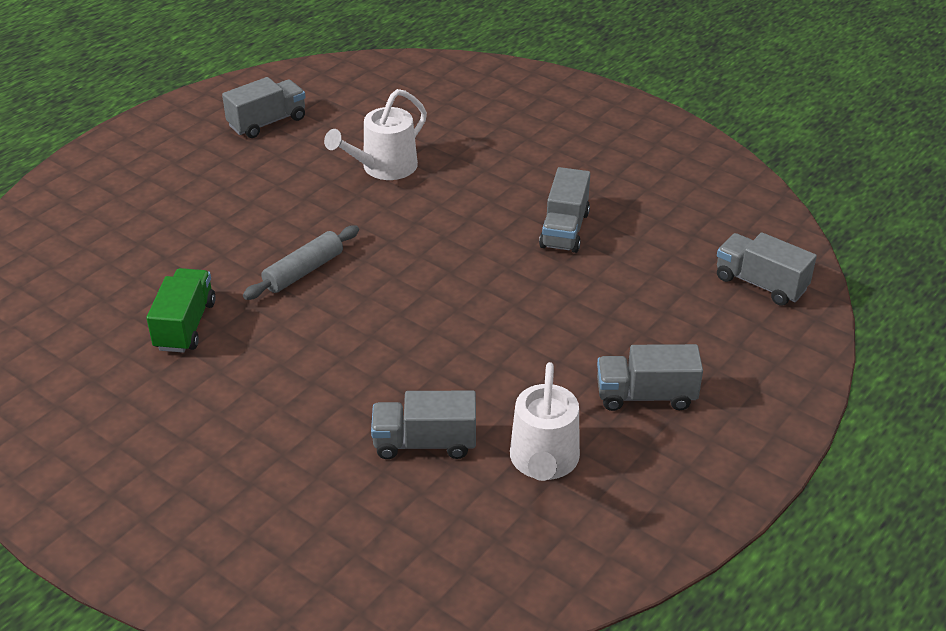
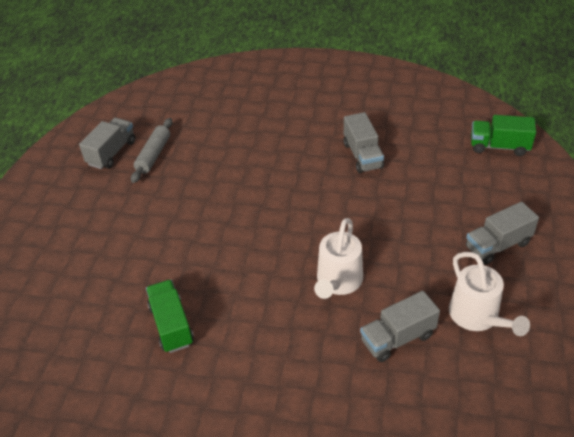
camera: 25 degrees left, 5 degrees up
(303, 271) = (222, 250): grey rolling pin -> grey rolling pin (153, 155)
(384, 167) = (216, 156): white watering can -> white watering can (338, 282)
(760, 284) = (499, 146): grey truck -> green truck

